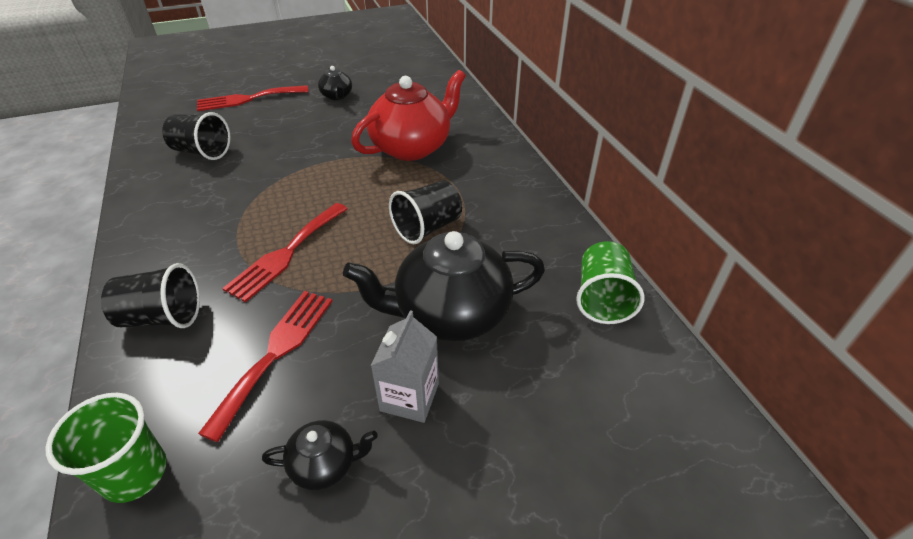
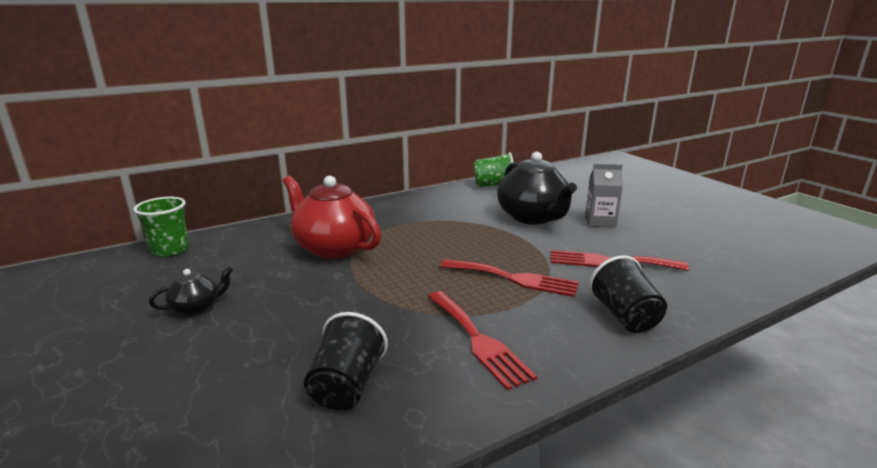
camera: 100 degrees left, 20 degrees down
(135, 473) = (732, 285): green cup -> green cup (170, 250)
(248, 99) = (170, 391): red fork -> red fork (478, 340)
(325, 464) = (659, 236): black teapot -> none
(427, 228) = (453, 230): black cup -> none

